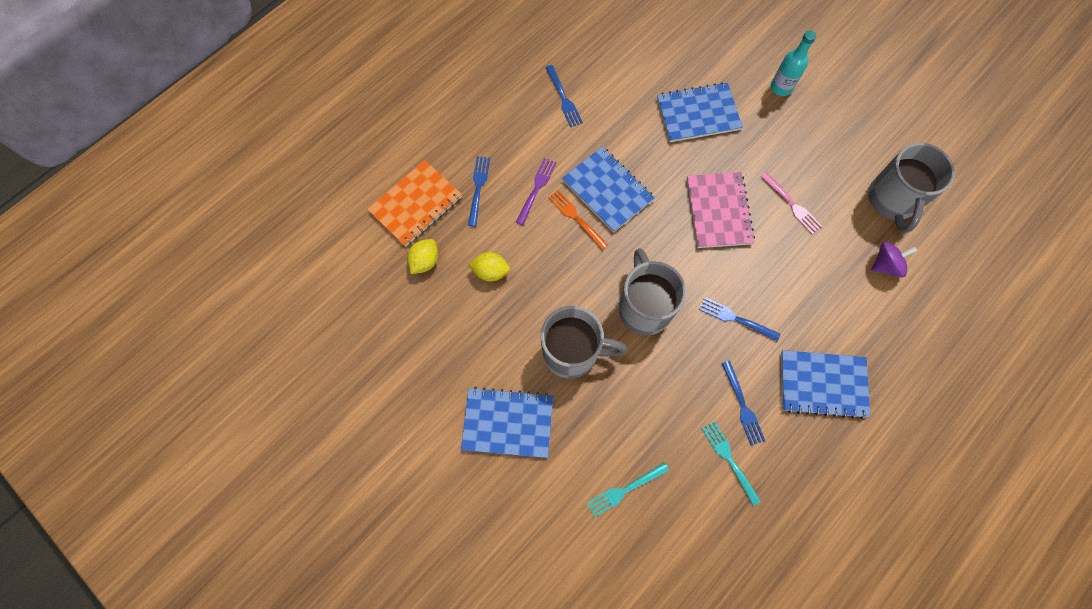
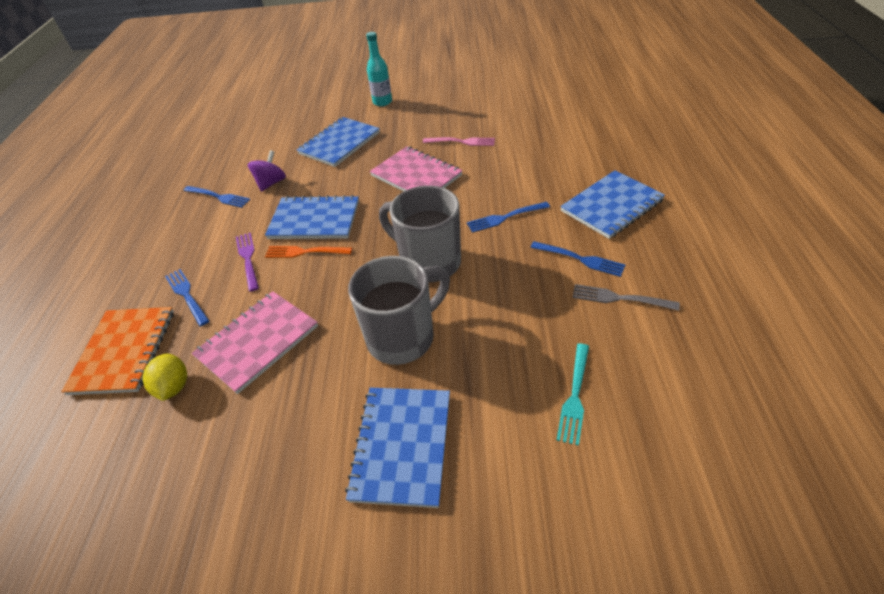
camera: 40 degrees left, 25 degrees down
(490, 271) = (258, 342): yellow lemon -> pink notebook
(508, 423) = (402, 446): blue notebook -> blue notebook turned 45 degrees counterclockwise
(729, 459) = (620, 298): turquoise fork -> grey fork
(885, 265) = (558, 129): purple spinning top -> purple spinning top (271, 183)
(891, 201) = (518, 103): grey mug -> none

